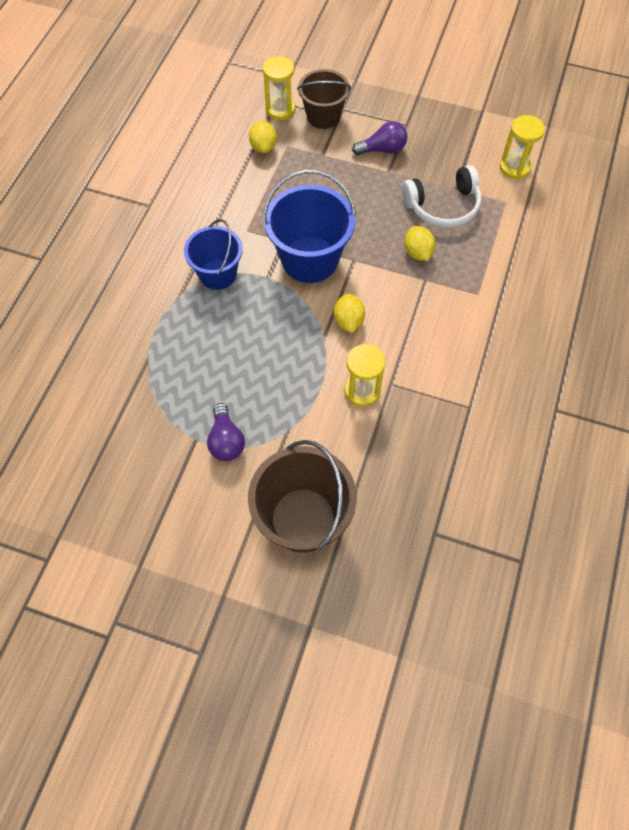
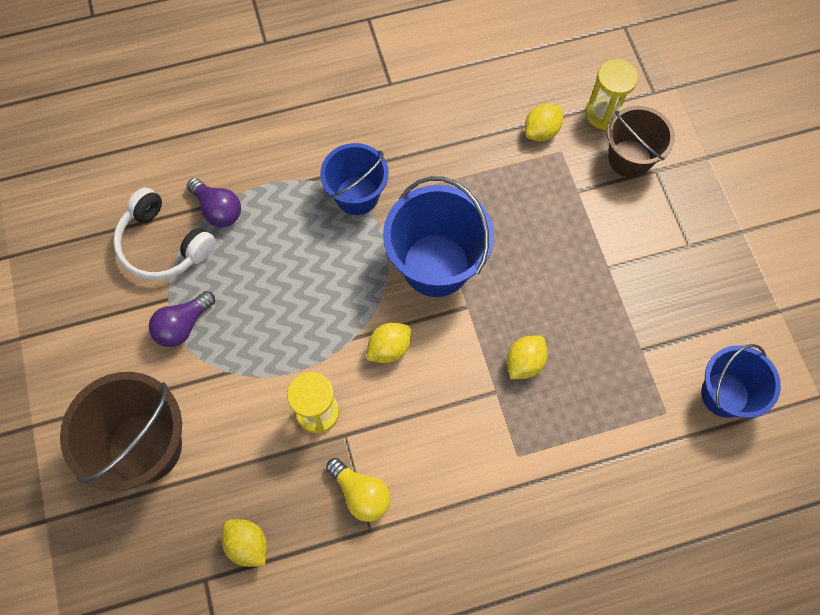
camera: 55 degrees right, 5 degrees up
(382, 149) = (633, 243): purple light bulb -> purple light bulb (218, 210)
(428, 490) = (248, 545): none -> yellow lemon
(440, 398) = (361, 494): none -> yellow light bulb
(443, 206) = (606, 351): white headphones -> white headphones (163, 245)
(514, 167) = (724, 394): yellow hourglass -> blue bucket

